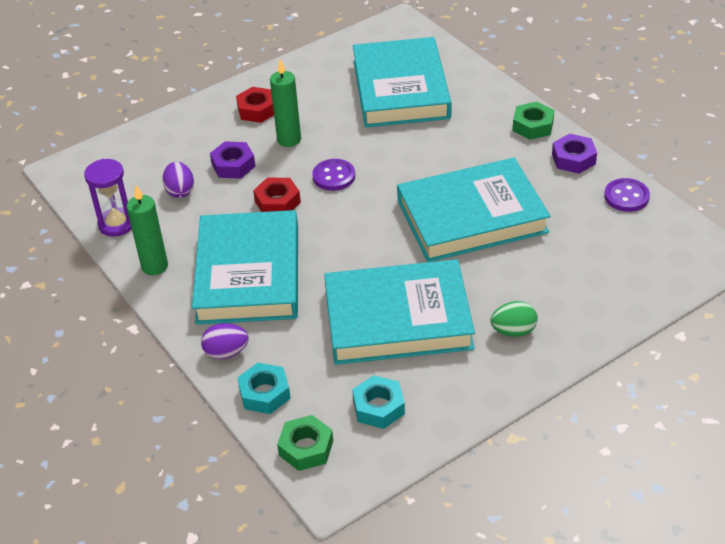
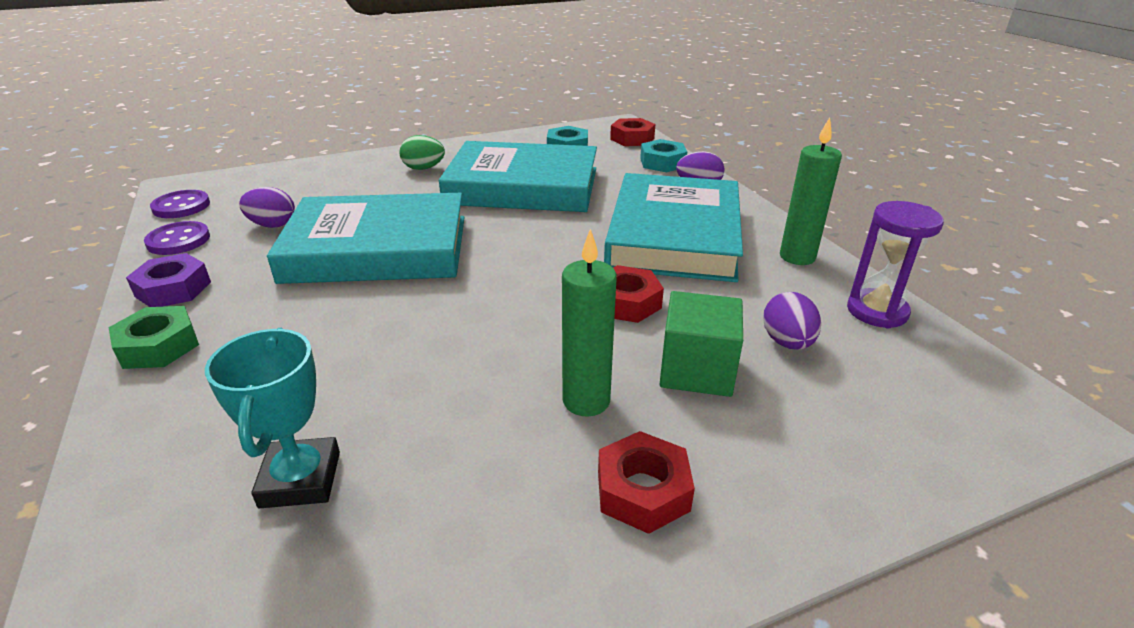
camera: 170 degrees left, 10 degrees down
(233, 165) = (697, 370): purple nut -> green cube
(306, 448) = (632, 139): green nut -> red nut
(334, 176) = (529, 323): purple button -> purple button (181, 206)
(400, 89) = (300, 479): turquoise book -> turquoise trophy
(575, 225) = (272, 225): none -> purple egg

